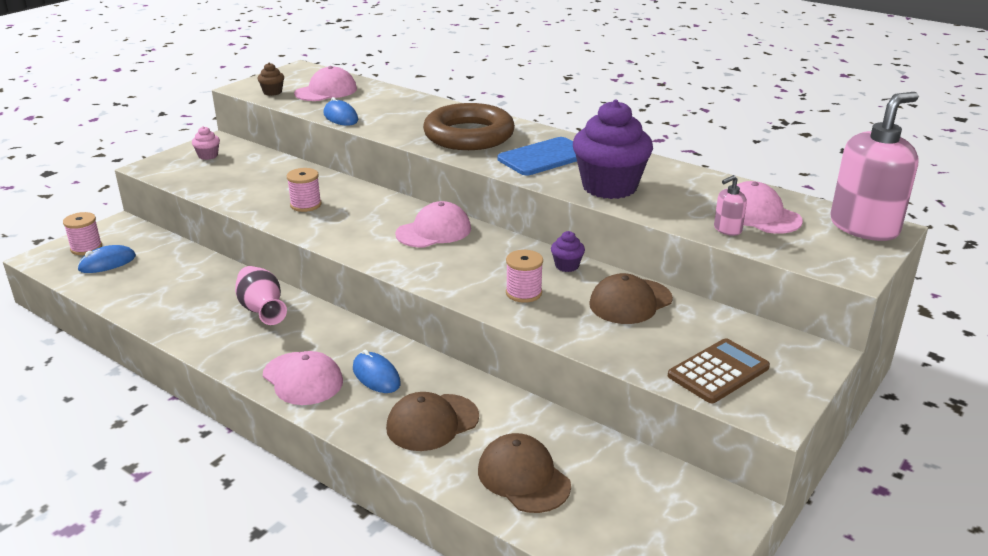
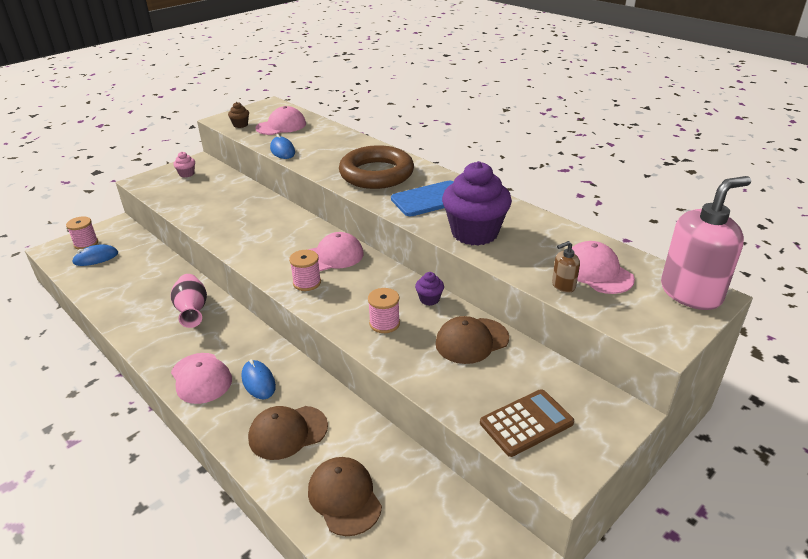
camera: 10 degrees right, 5 degrees up
(306, 205) = (242, 224): pink spool -> pink spool (307, 283)
(727, 229) = (563, 285): pink soap dispenser -> brown soap dispenser

